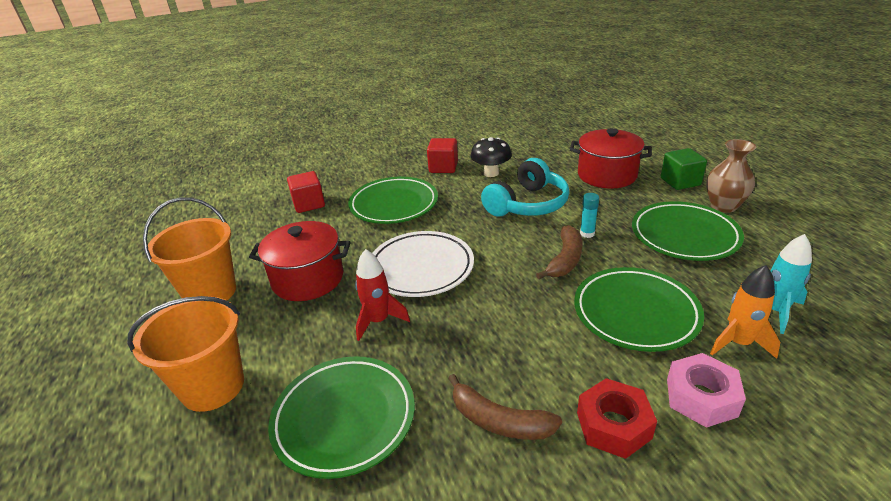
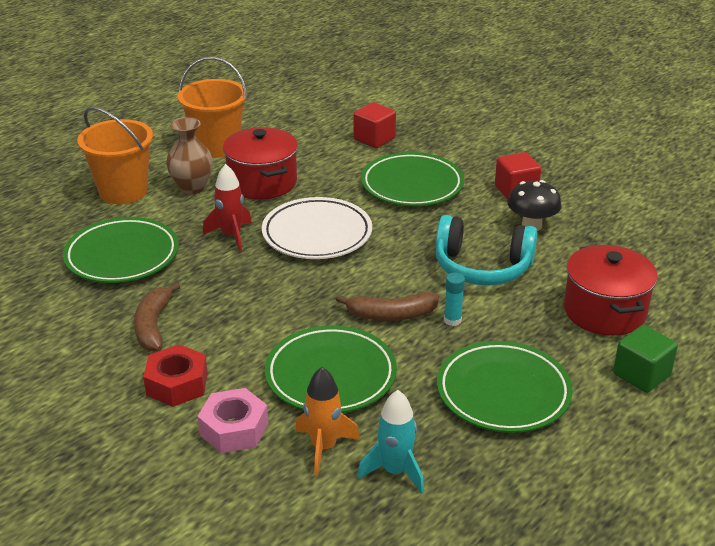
camera: 60 degrees right, 0 degrees up
(723, 206) = (604, 419): brown vase -> brown vase (192, 187)

